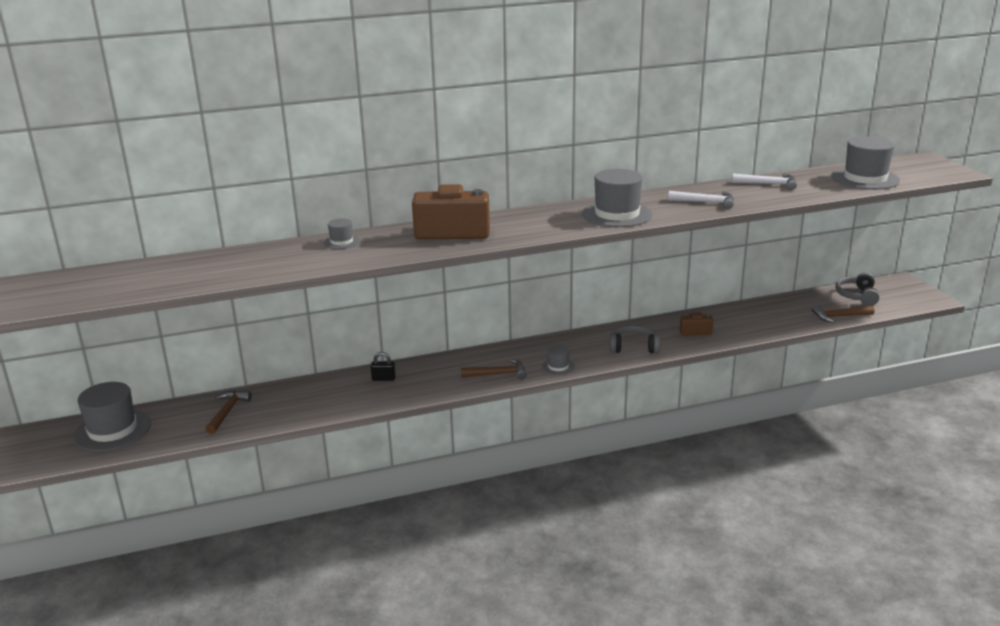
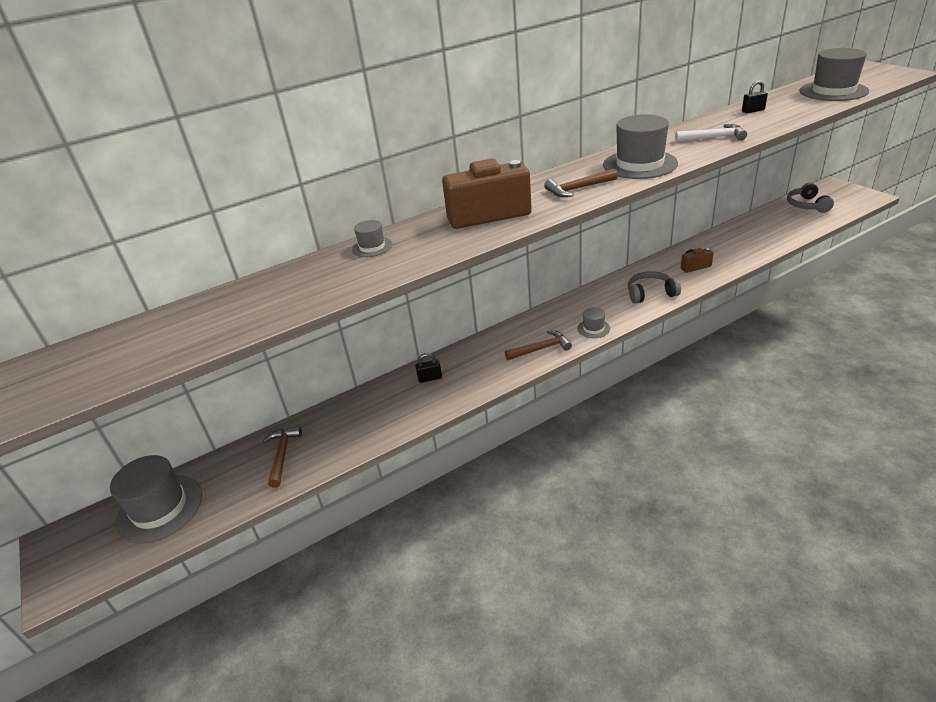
camera: 10 degrees left, 10 degrees up
(768, 184) = (753, 111): white hammer -> black padlock
(839, 316) = (807, 227): brown hammer -> brown hammer (578, 189)

